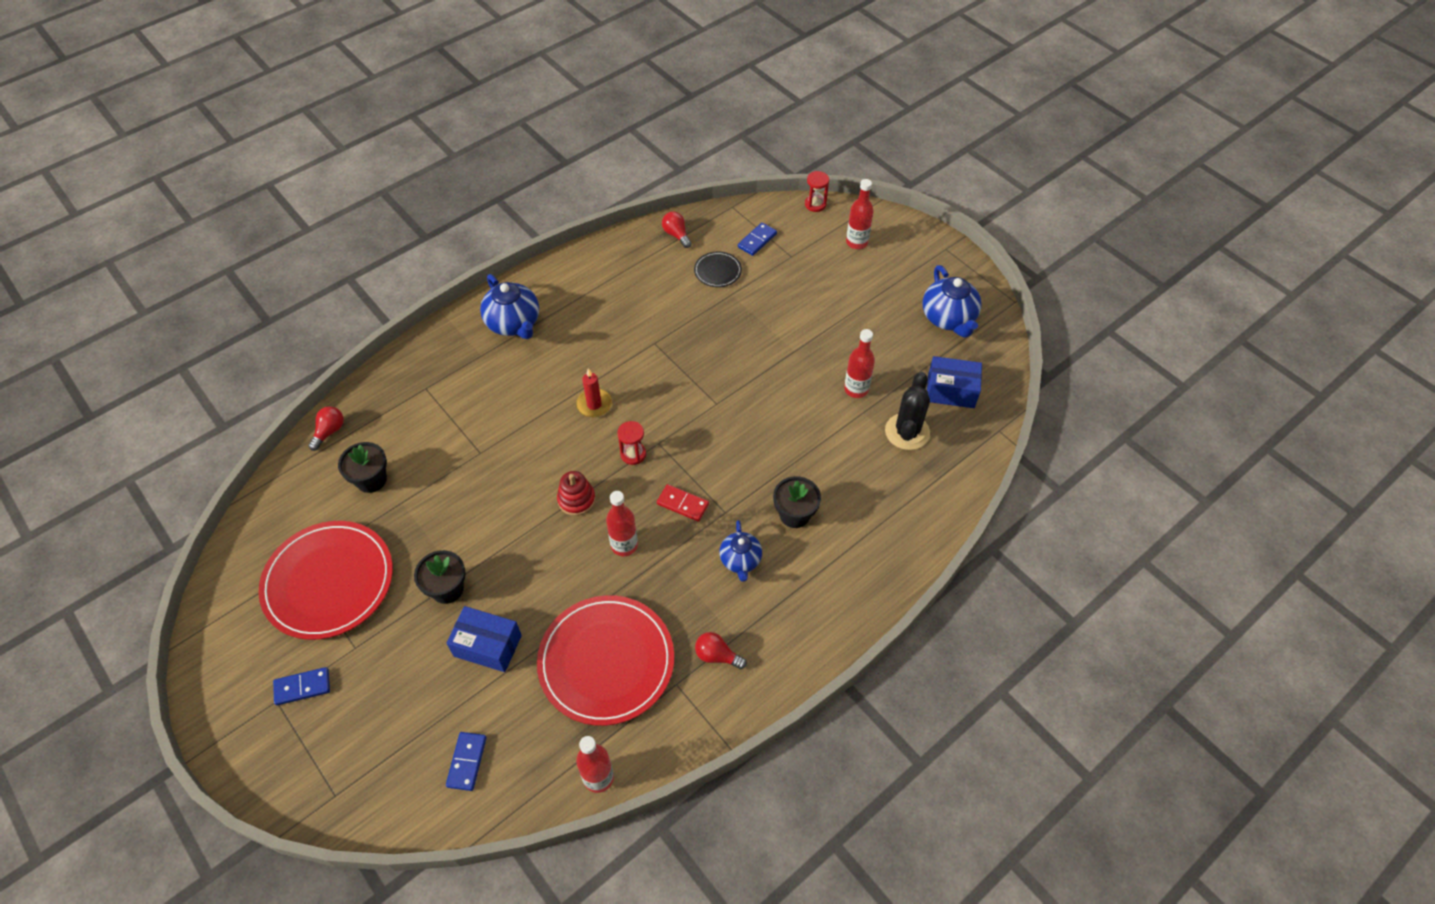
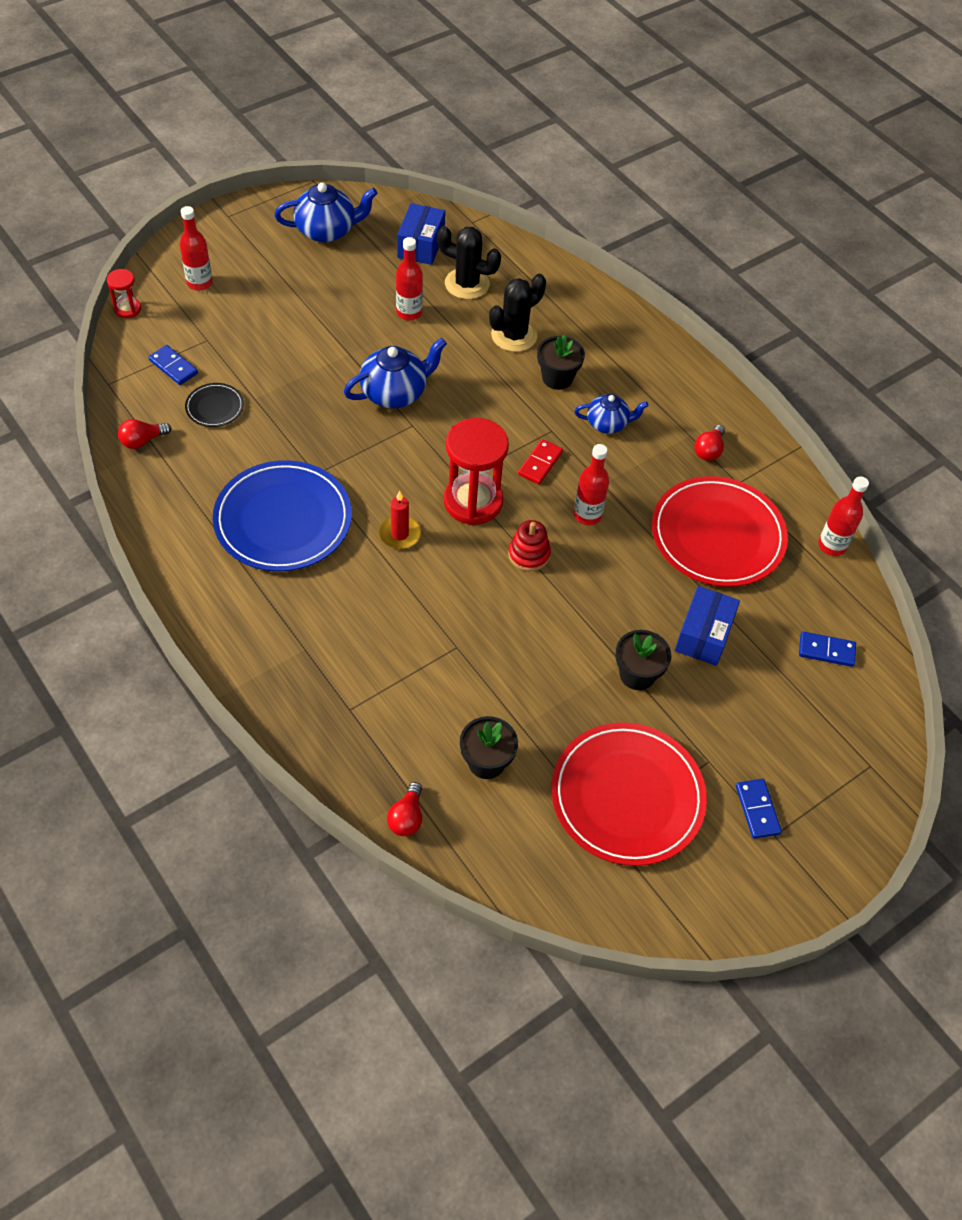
camera: 90 degrees left, 0 degrees up
(329, 431) = (407, 817): red light bulb -> red light bulb turned 105 degrees counterclockwise
(514, 323) = (258, 613): blue teapot -> blue teapot (395, 393)
(604, 327) = (283, 520): none -> blue plate
(633, 454) = (473, 501): red hourglass -> red hourglass, size x2.06
(845, 475) = (514, 335): none -> black cactus

